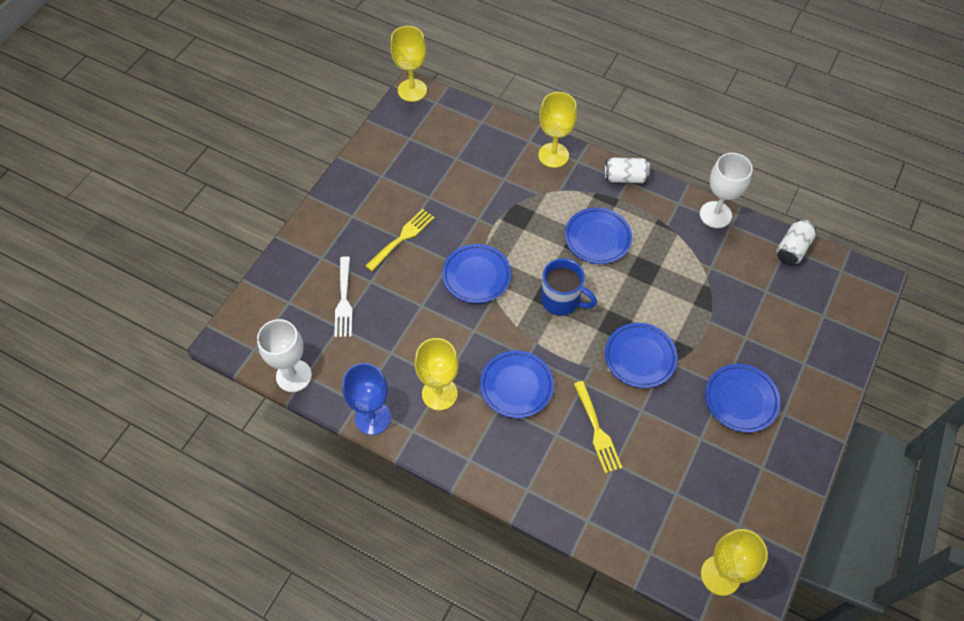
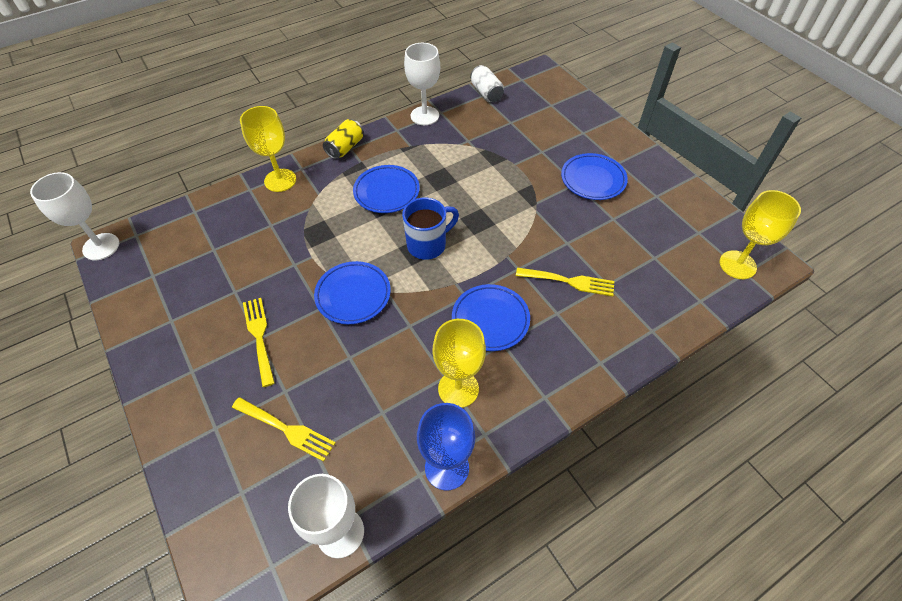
camera: 60 degrees left, 5 degrees down
(344, 300) = (287, 429): white fork -> yellow fork
(412, 90) = (101, 246): yellow goblet -> white goblet
(625, 177) = (345, 148): white can -> yellow can
(640, 357) = (518, 220): blue plate -> none

